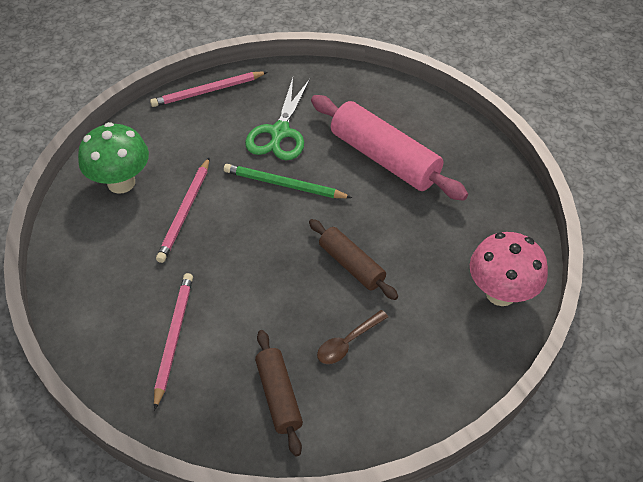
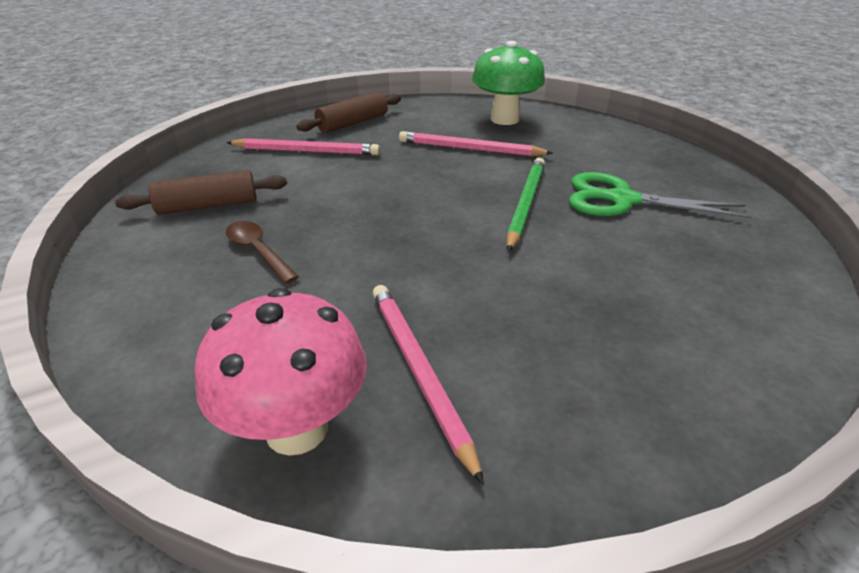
camera: 90 degrees right, 15 degrees down
(207, 91) = (669, 153): pink pencil -> pink pencil (418, 371)
(351, 265) = (385, 255): brown rolling pin -> brown rolling pin (352, 123)
(384, 158) = (610, 291): pink rolling pin -> none

